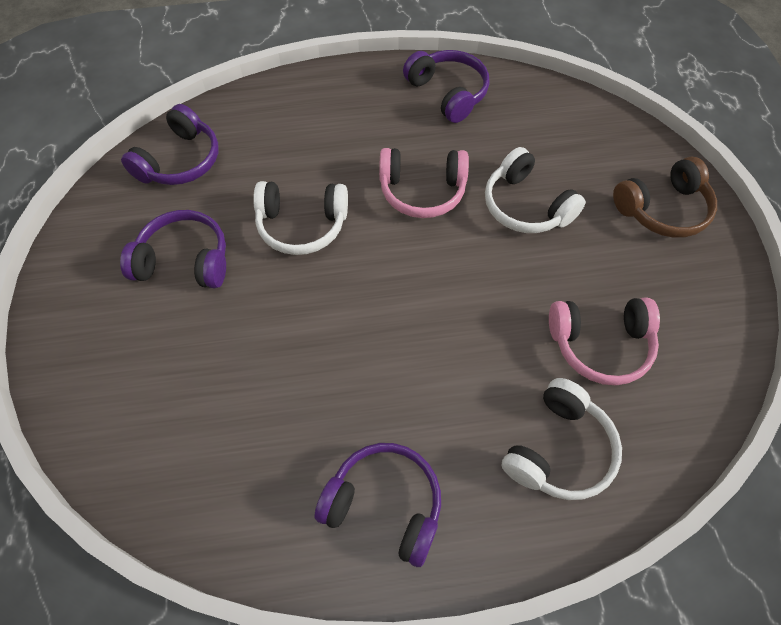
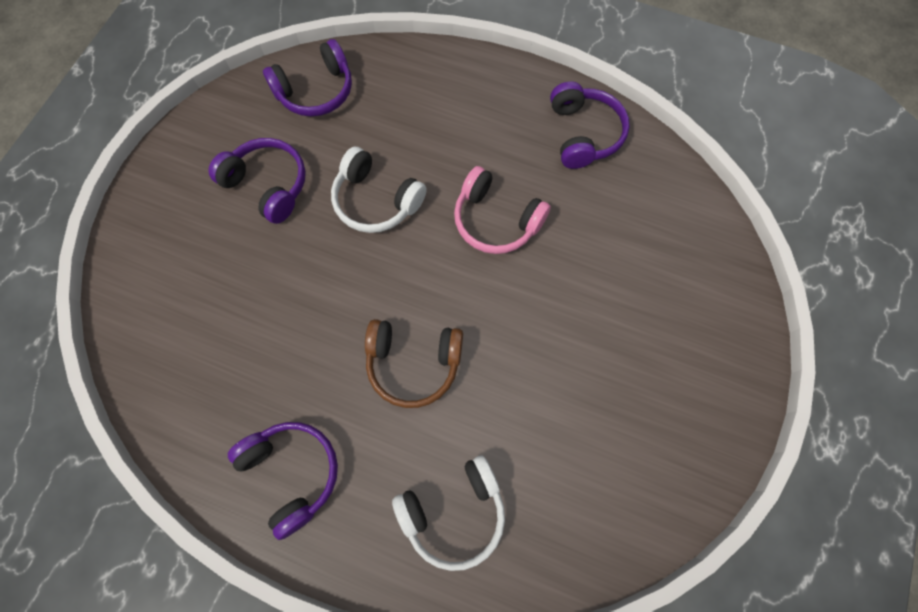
camera: 30 degrees right, 10 degrees up
(526, 206) = (578, 282): white headphones -> none
(600, 344) = (552, 445): pink headphones -> none
(663, 209) = (704, 352): brown headphones -> brown headphones (413, 363)

